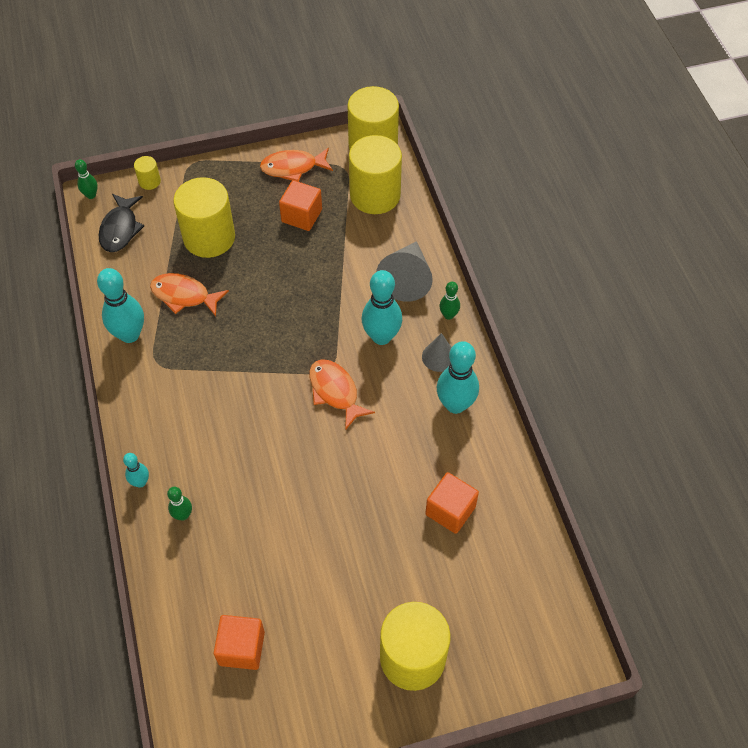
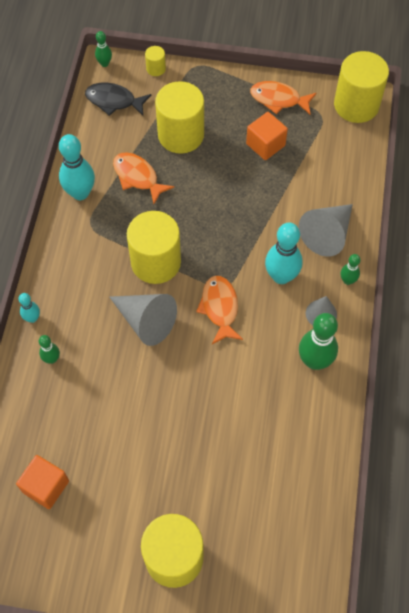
camera: 25 degrees right, 5 degrees up
(120, 229) = (114, 101): black fish -> black fish turned 75 degrees clockwise
(265, 436) = (146, 321): none -> grey cone
(375, 195) = (336, 150): yellow cylinder -> yellow cylinder (156, 262)
(450, 510) = (265, 450): orange cube -> none
(455, 404) = (314, 361): turquoise bowling pin -> green bowling pin

